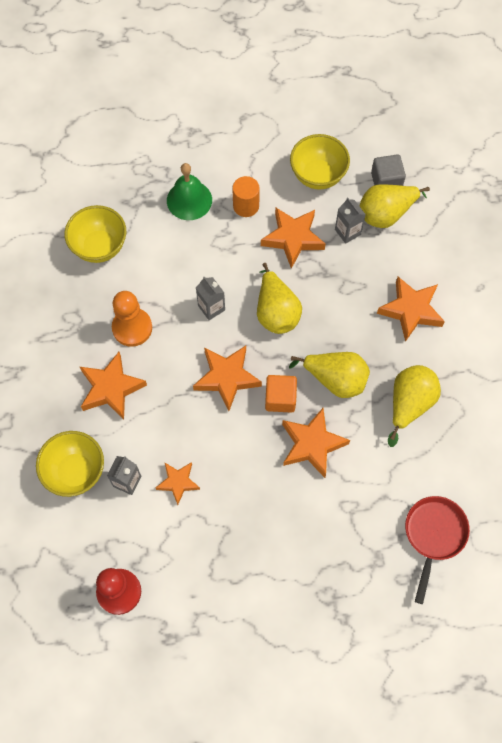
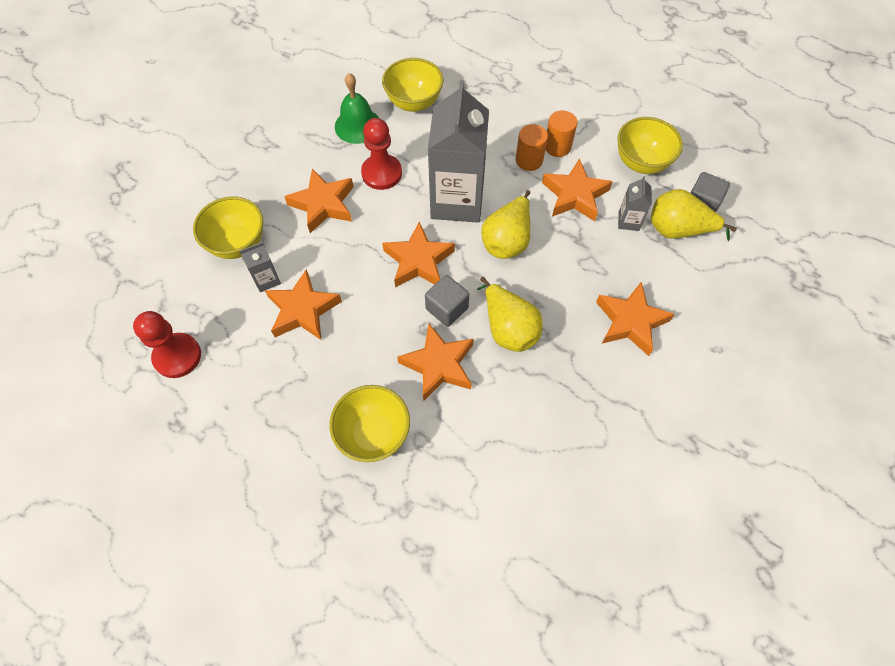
camera: 40 degrees right, 5 degrees down
(132, 328) = (382, 173): orange pawn -> red pawn
(178, 482) = (303, 310): orange star -> orange star, size x1.60
(189, 200) = (515, 114): green bell -> green bell (358, 125)
(211, 308) = (457, 201): grey carton -> grey carton, size x2.36
(235, 233) = (529, 160): none -> orange cylinder
(280, 398) = (447, 308): orange cube -> grey cube
(313, 528) = (373, 434): none -> yellow bowl
(409, 404) = (557, 398): yellow pear -> none
(433, 535) = (475, 531): red pan -> none

